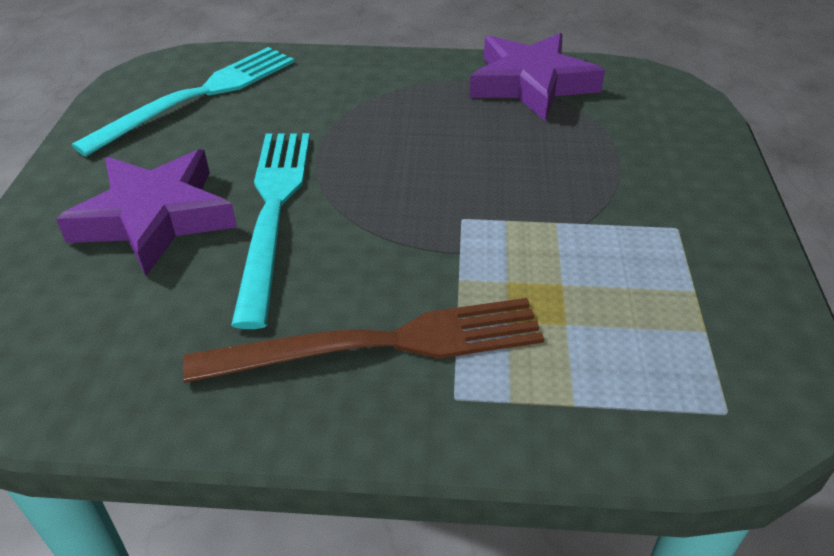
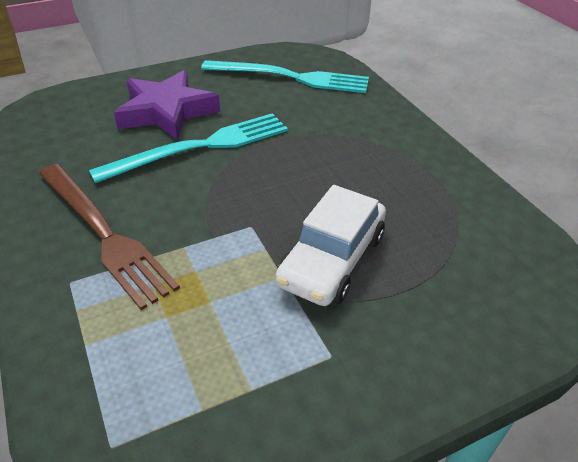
camera: 60 degrees right, 0 degrees up
(531, 84) = (462, 206): purple star -> none
(552, 183) = (332, 260): none -> white car

